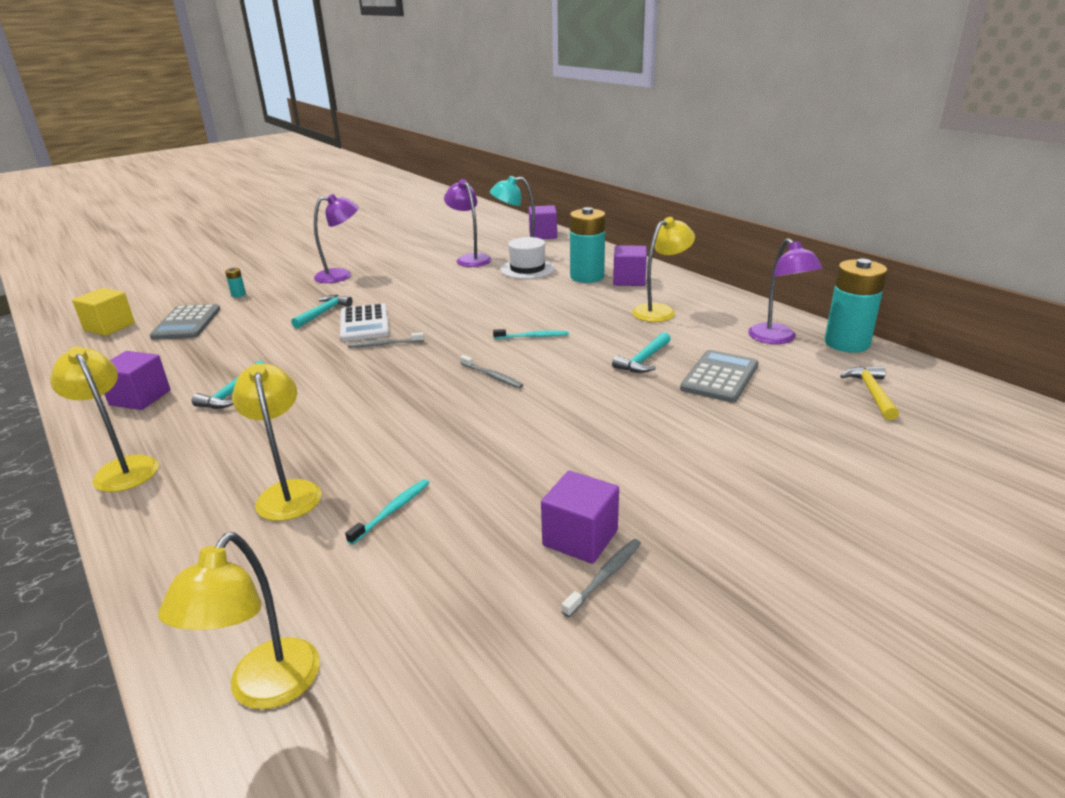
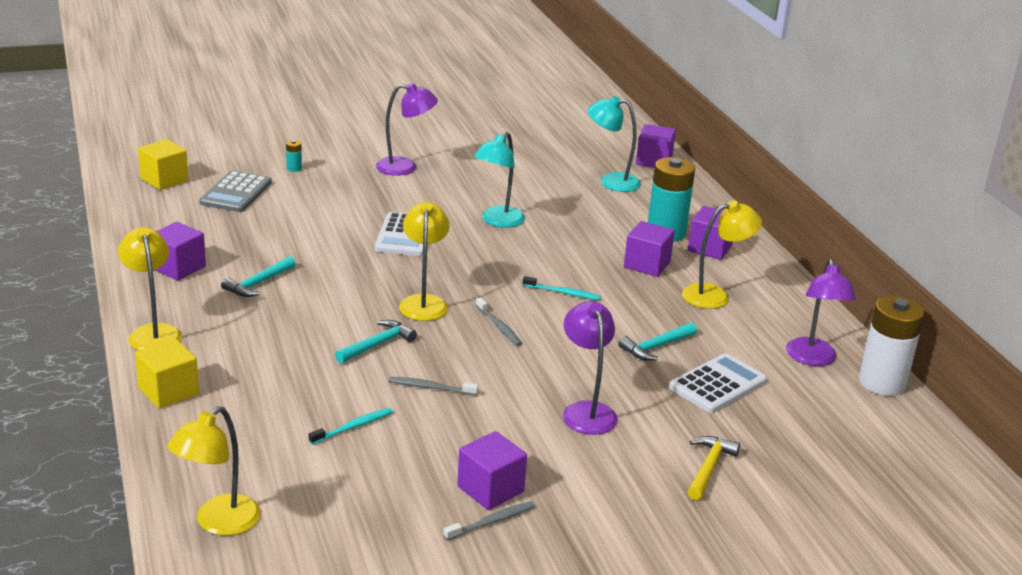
camera: 15 degrees right, 0 degrees up
(155, 529) = (168, 391): none -> yellow cube
(288, 492) = (277, 389): yellow lamp -> yellow lamp (423, 302)
(323, 313) = (369, 212): turquoise hammer -> turquoise hammer (377, 344)
(384, 344) = (414, 265): grey toothbrush -> grey toothbrush (430, 387)
(442, 297) = (497, 221): none -> turquoise lamp
(470, 259) = (552, 177): purple lamp -> purple lamp (586, 411)
(527, 269) = (607, 206): white hat -> none
(588, 301) = (647, 264): none -> purple cube
(720, 377) = (717, 384): grey calculator -> white calculator
(846, 343) = (882, 382): turquoise battery -> white battery
(872, 393) = (855, 439): yellow hammer -> yellow hammer (708, 468)

